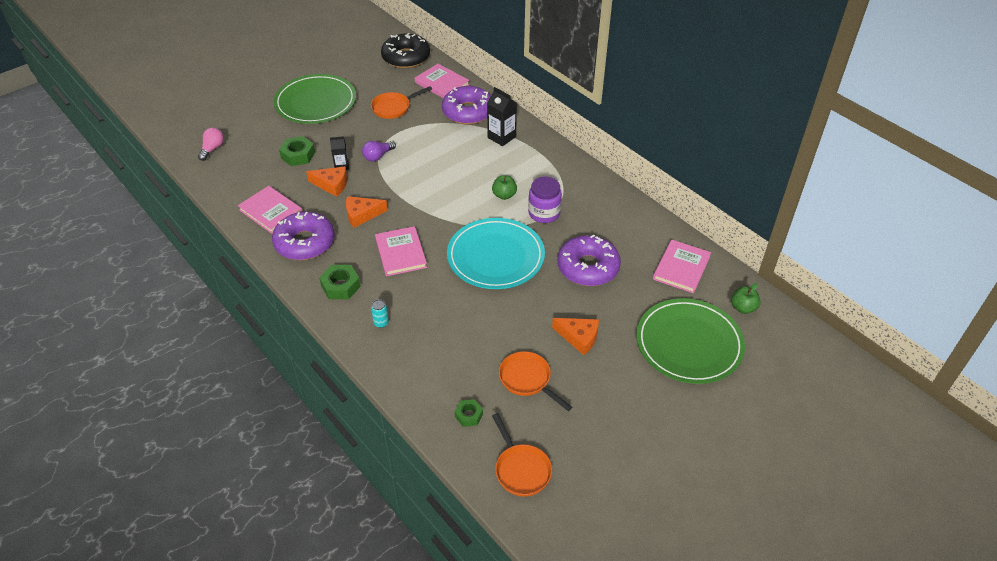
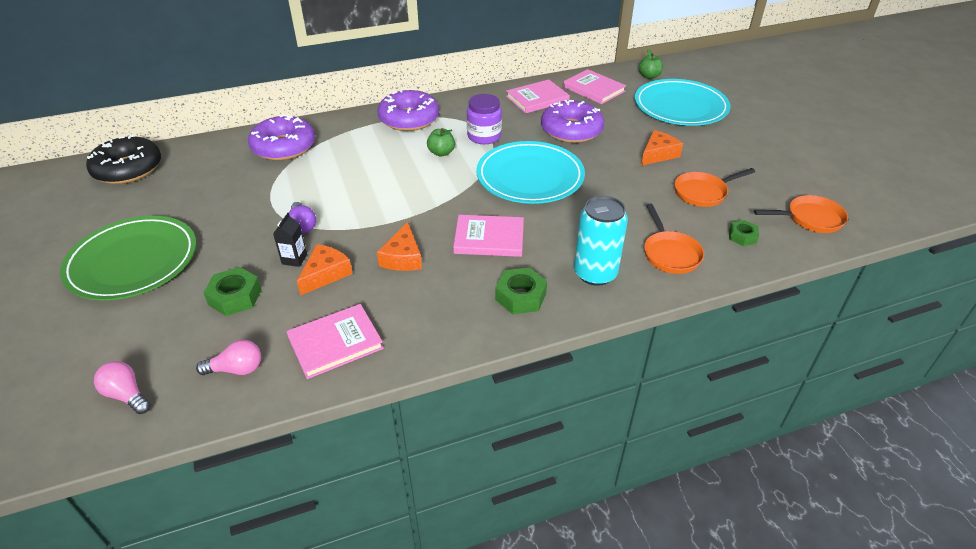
camera: 70 degrees left, 5 degrees down
(240, 180) = (237, 369): none -> pink light bulb
(305, 243) = (422, 317): purple donut -> purple donut (409, 119)
(381, 323) = (595, 273): turquoise can -> turquoise can, size x2.35
(393, 108) = (219, 196): orange pan -> orange pan (670, 253)
(442, 84) = (212, 154): pink book -> pink book (537, 99)
(501, 137) = (348, 135): black carton -> none
(689, 343) = (680, 106): green plate -> turquoise plate

